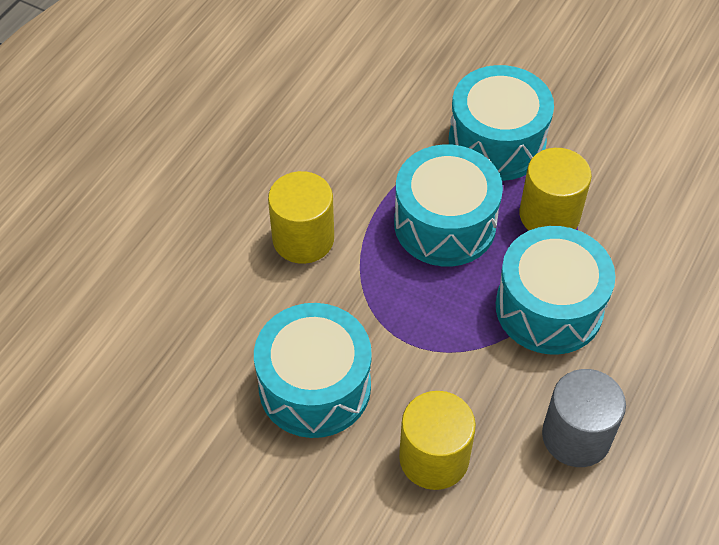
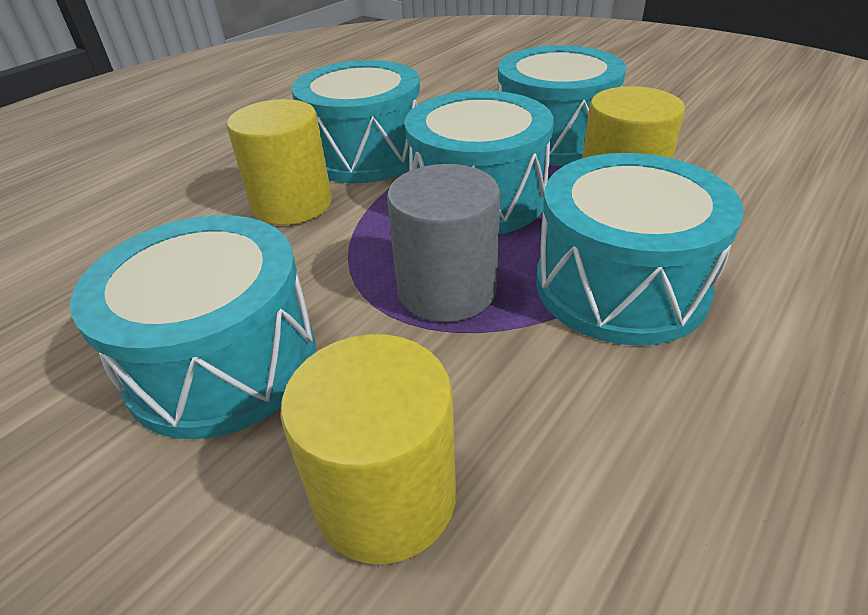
camera: 10 degrees right, 15 degrees down
(342, 171) = (365, 154): none -> turquoise drum
(576, 436) = (681, 483): grey cylinder -> grey cylinder (447, 290)

